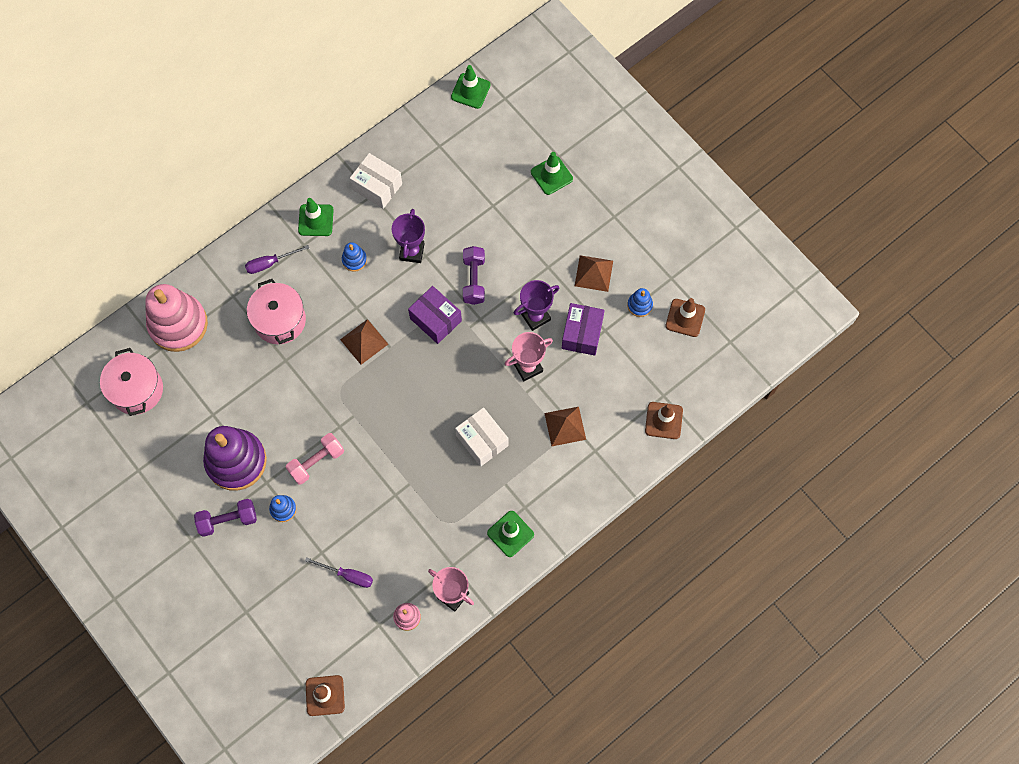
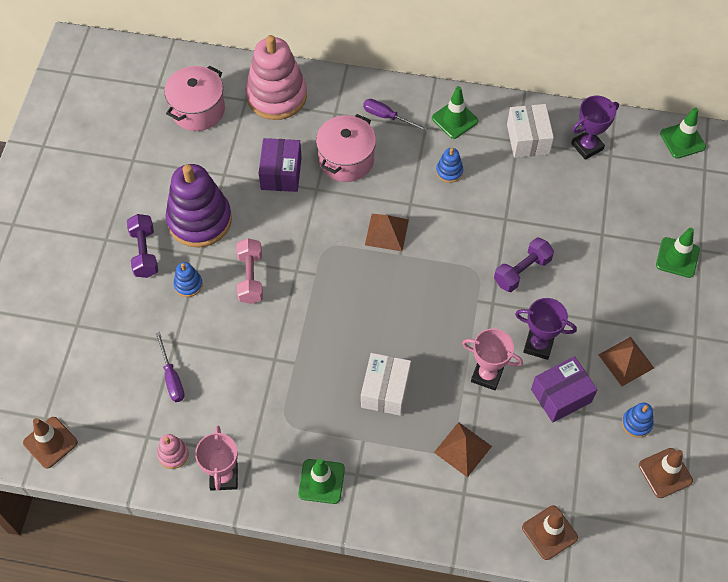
camera: 50 degrees right, 10 degrees down
(228, 520) = (144, 252): purple dumbbell -> purple dumbbell turned 45 degrees clockwise
(316, 462) = (250, 277): pink dumbbell -> pink dumbbell turned 75 degrees clockwise
(412, 252) = (498, 206): purple trophy -> purple trophy (587, 146)
(435, 319) = (458, 270): purple box -> purple box (281, 173)

